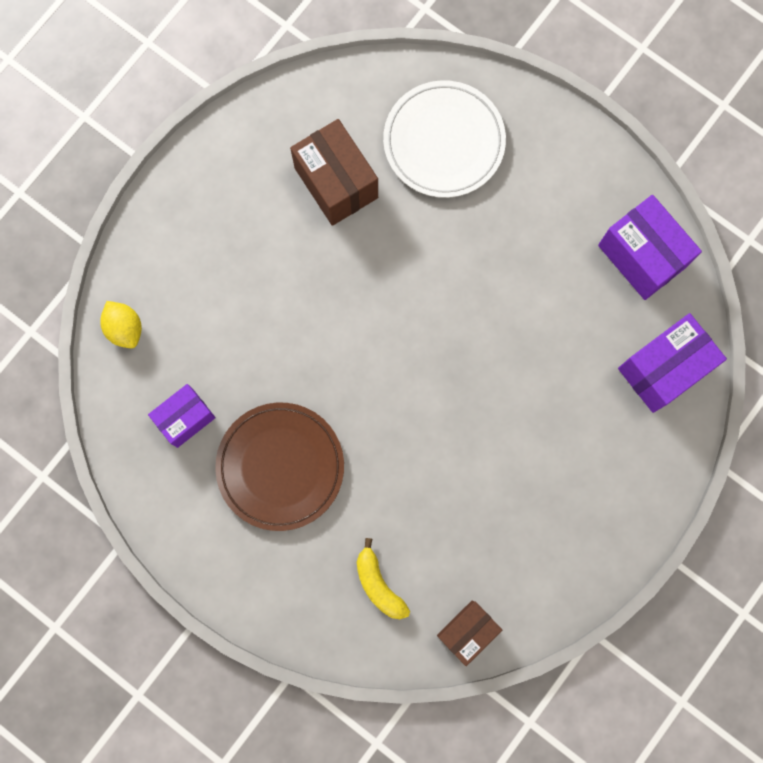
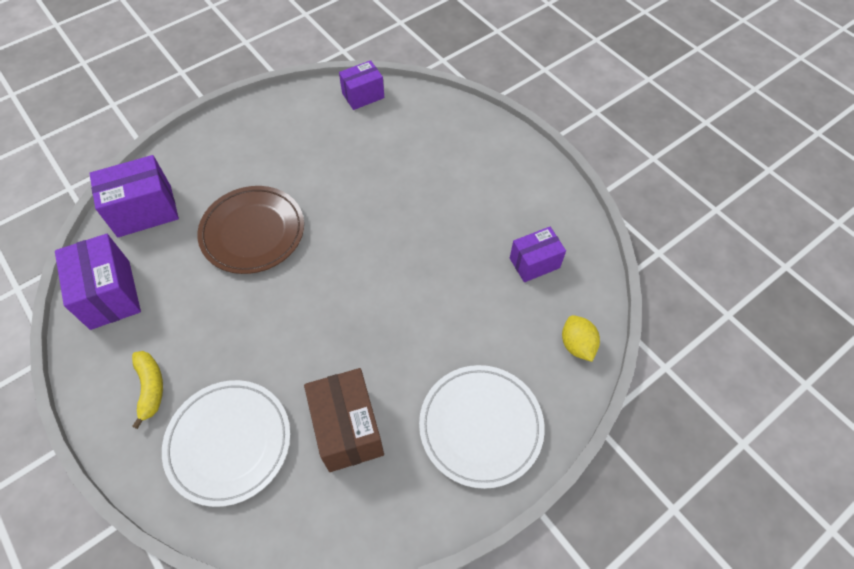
camera: 165 degrees left, 20 degrees down
(209, 218) = (480, 426): none -> white plate
(280, 467) = (465, 213): brown plate -> brown plate (253, 232)
(378, 584) = (414, 131): yellow banana -> yellow banana (150, 388)
(467, 631) = (363, 95): brown box -> purple box

